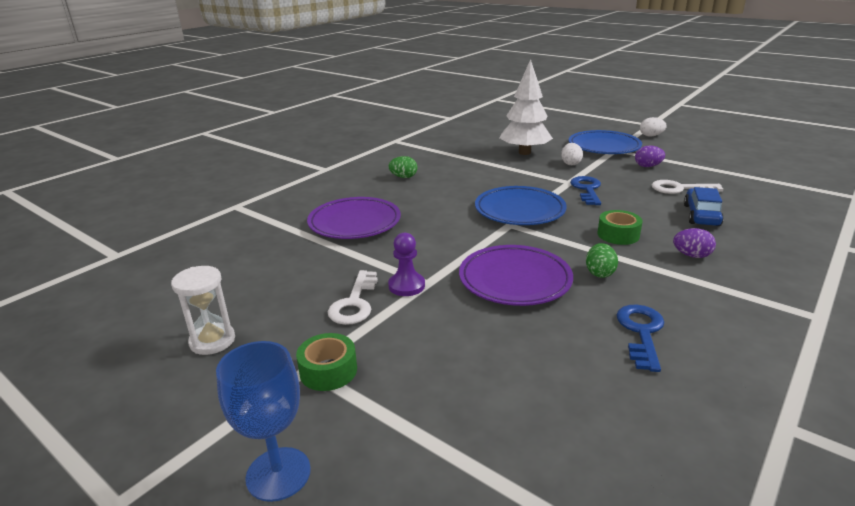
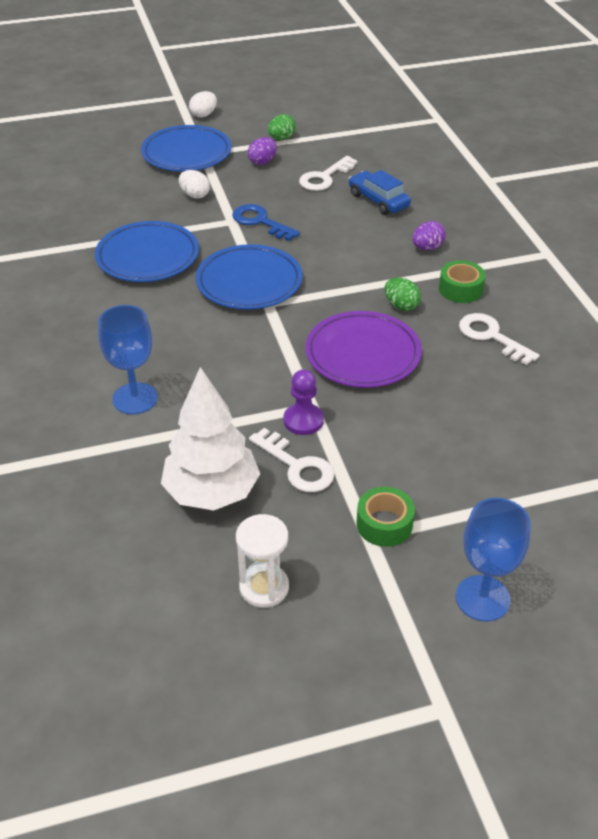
camera: 55 degrees left, 15 degrees up
(354, 223) = (135, 398): purple plate -> blue goblet
(403, 177) = (67, 312): green egg -> green egg (281, 138)
(488, 175) = (148, 257): none -> blue plate
(524, 152) = (127, 204): white tree -> white tree (212, 493)
(618, 235) = (357, 259): green tape -> green tape (460, 289)
(641, 332) = (491, 337): blue key -> white key

